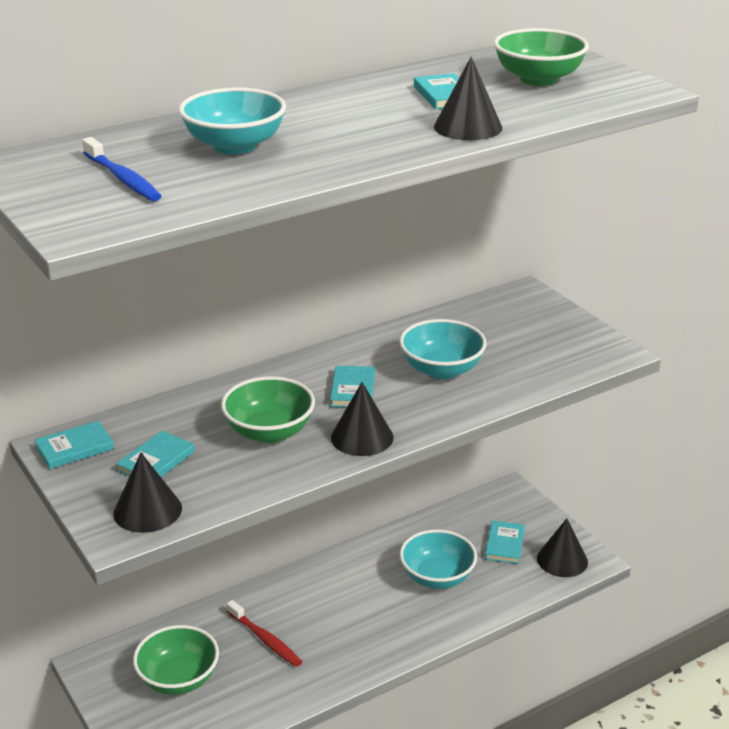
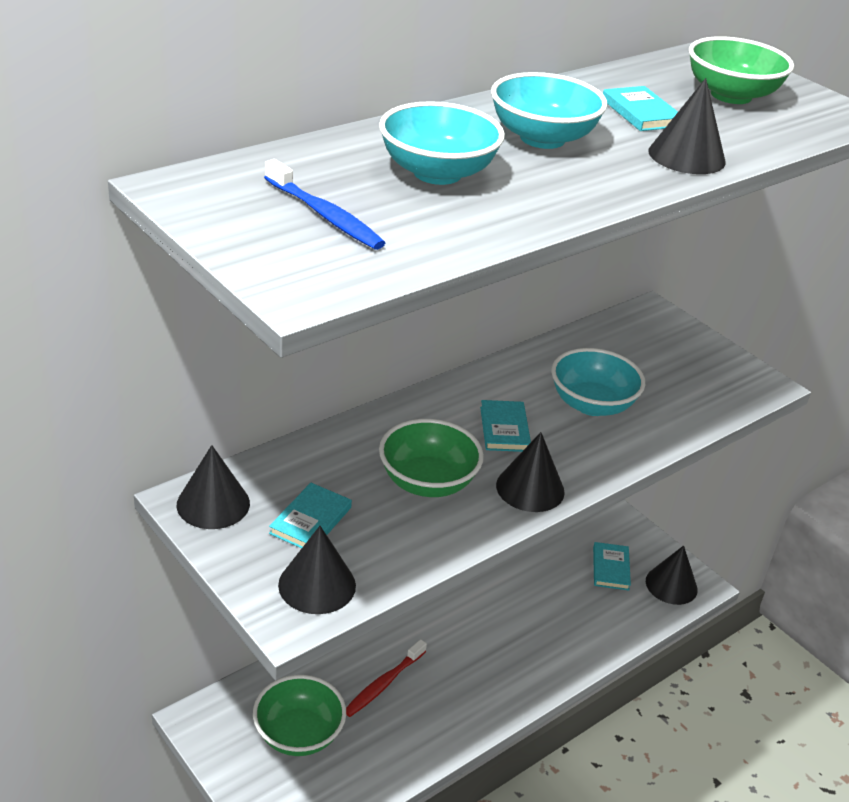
camera: 10 degrees left, 5 degrees up
(75, 448) = (213, 504): turquoise book -> black cone
(265, 639) = (383, 684): red toothbrush -> red toothbrush turned 90 degrees clockwise
(437, 577) = (549, 607): turquoise bowl -> turquoise bowl (542, 138)

